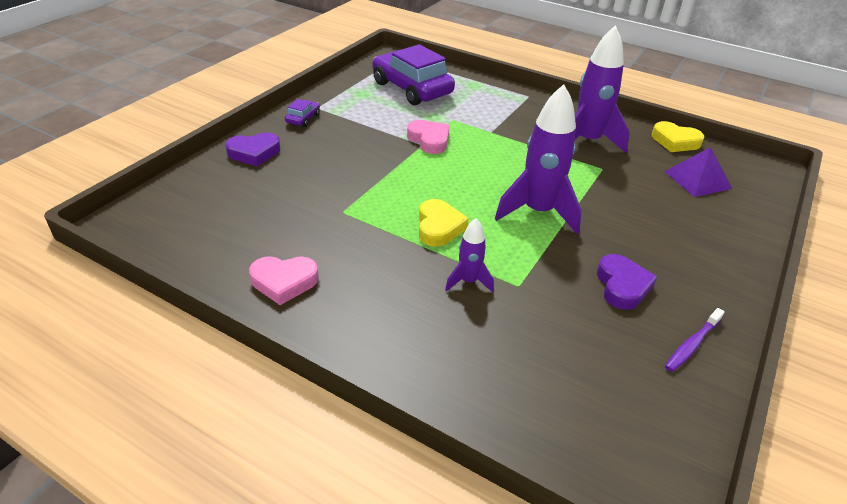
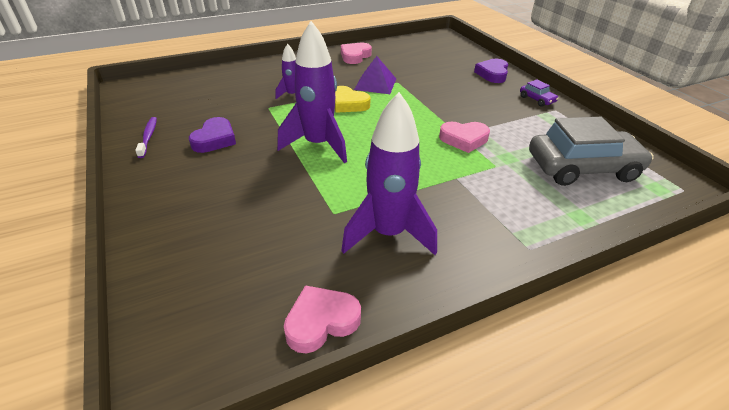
camera: 125 degrees right, 0 degrees up
(412, 88) = (582, 168): purple car -> grey car
(622, 286) = (215, 139): purple heart -> purple heart turned 105 degrees counterclockwise
(675, 141) = (321, 322): yellow heart -> pink heart
(697, 180) = (242, 274): purple pyramid -> purple pyramid (375, 84)

